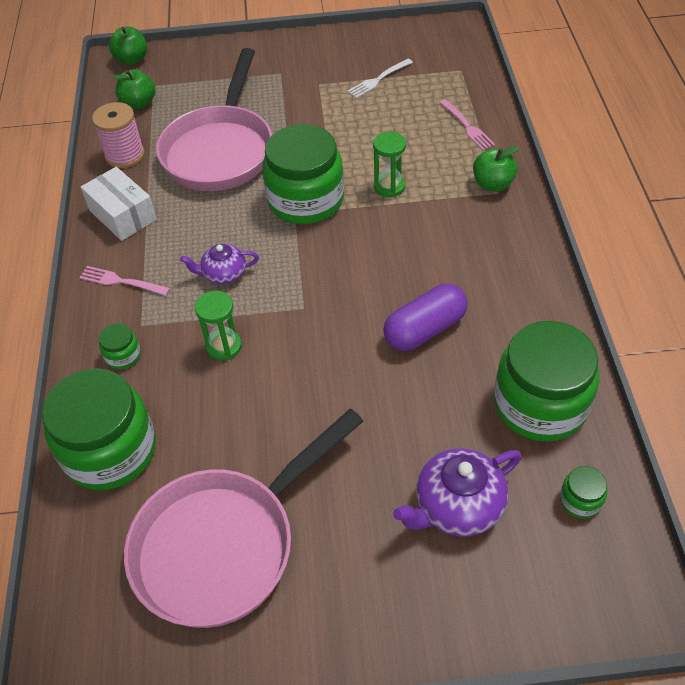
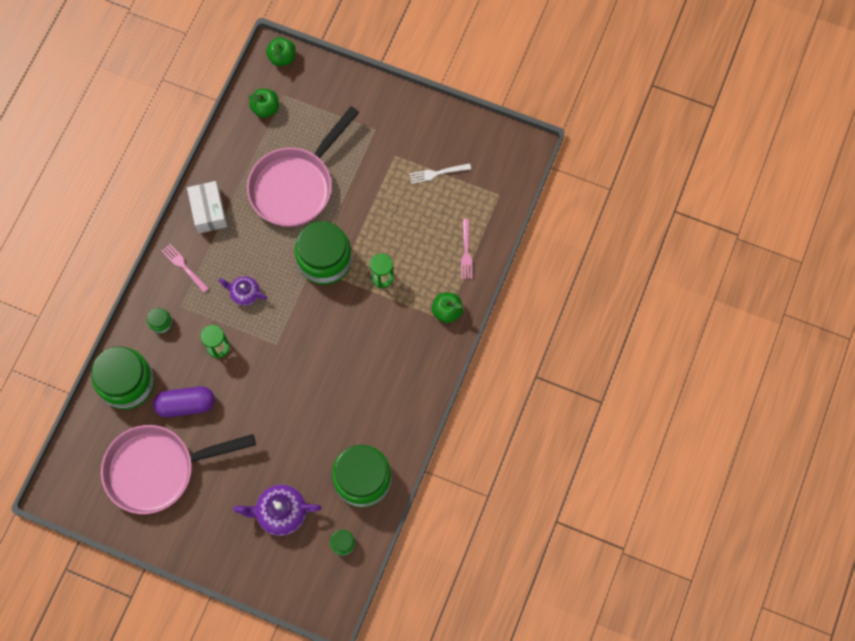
camera: 25 degrees right, 20 degrees up
(125, 155) = (234, 156): pink spool -> none
(425, 330) = (334, 398): purple capsule -> purple capsule (186, 405)

